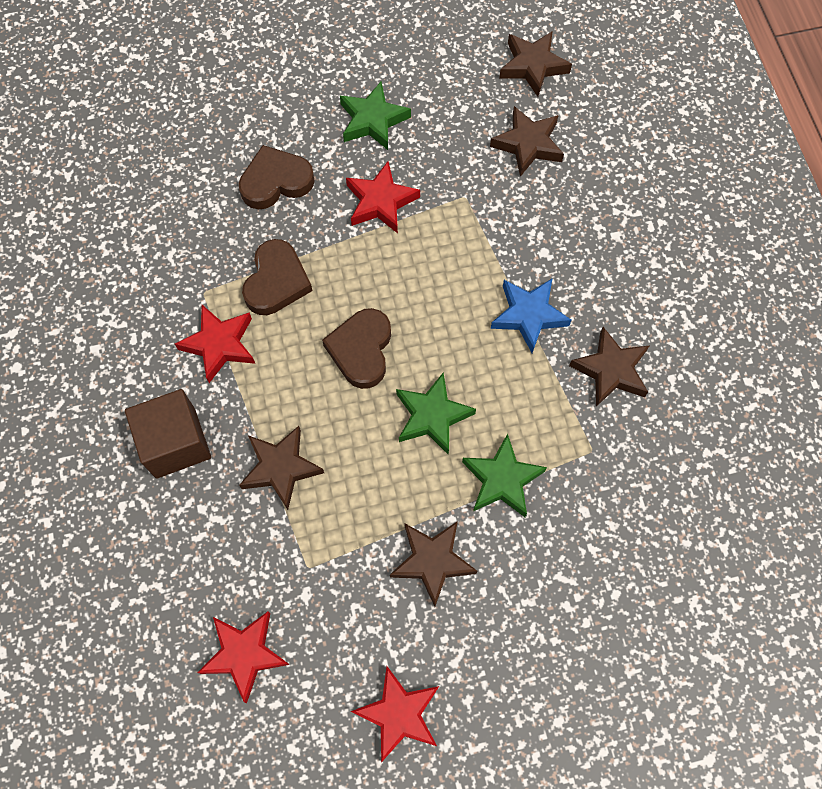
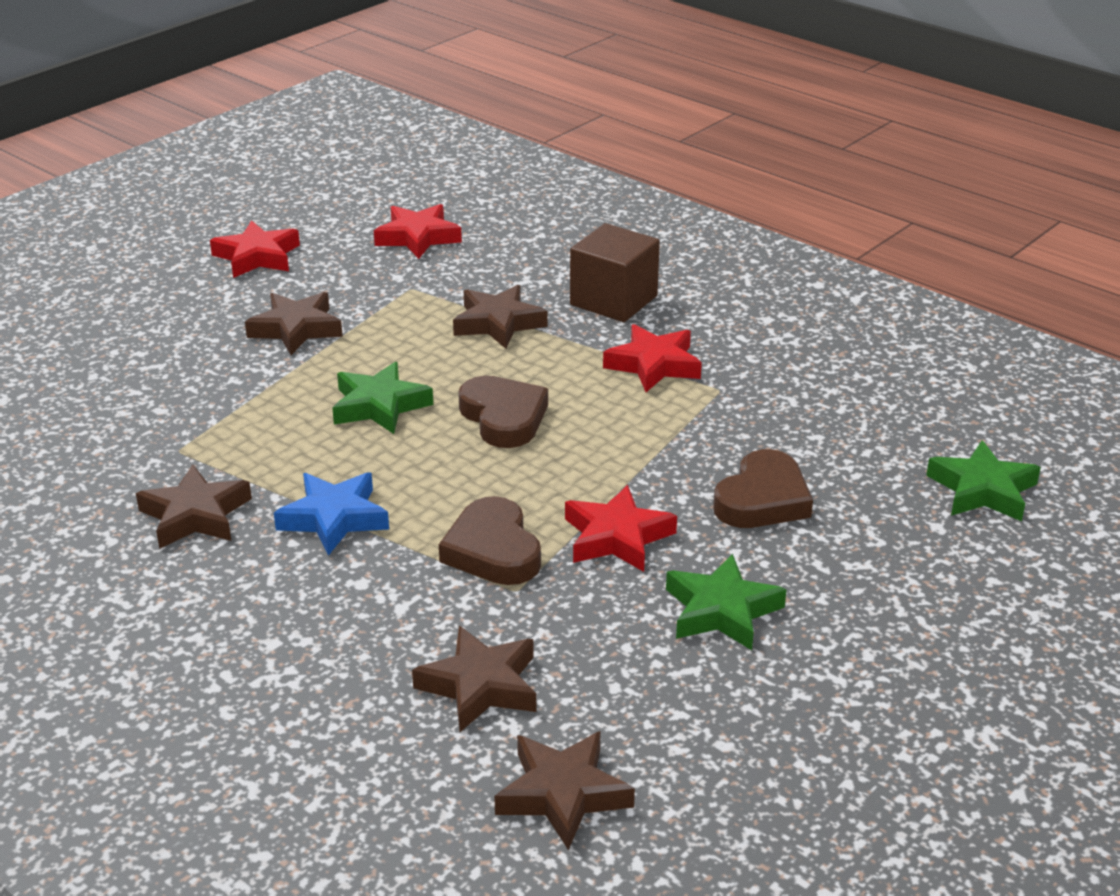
camera: 145 degrees right, 35 degrees down
(276, 281) = (654, 426): brown heart -> brown heart (493, 550)
(502, 480) = (266, 395): green star -> green star (982, 490)

